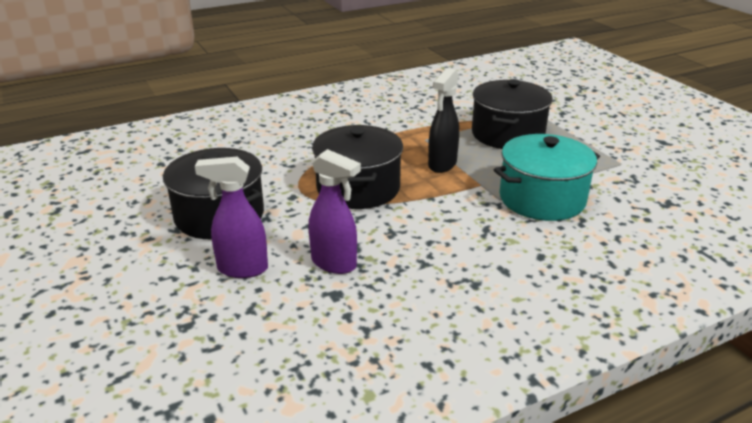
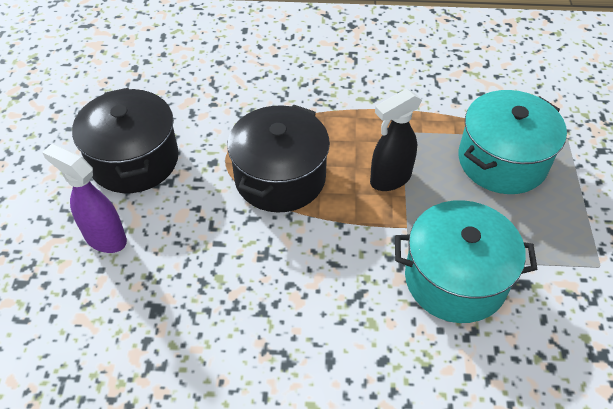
camera: 30 degrees right, 20 degrees up
(334, 264) = (183, 270): purple spray bottle -> none
(507, 134) = (502, 161): black pot -> turquoise pot

